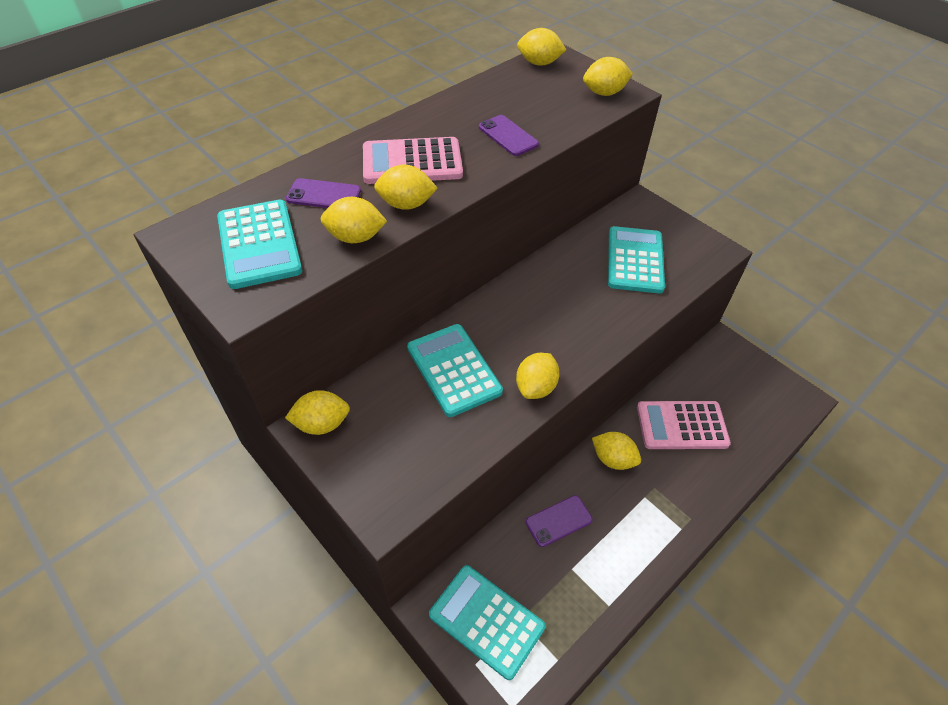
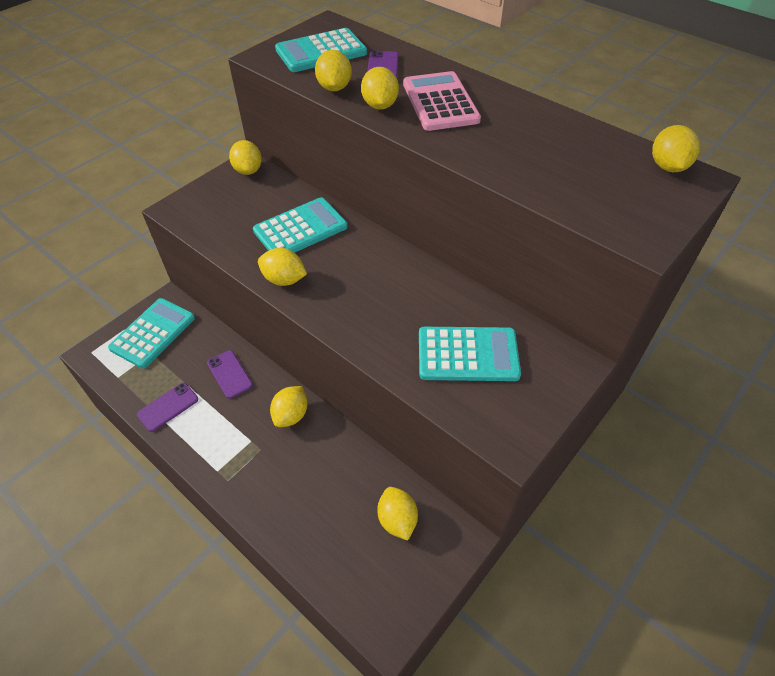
camera: 85 degrees right, 0 degrees up
(508, 136) = (505, 152): purple phone -> purple phone (168, 407)
(604, 93) = (630, 220): yellow lemon -> yellow lemon (397, 520)
(681, 425) = (334, 479): pink calculator -> none

